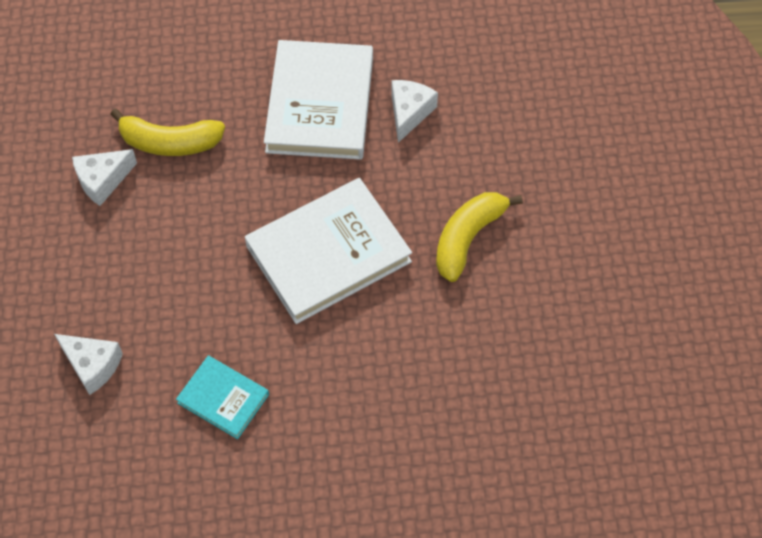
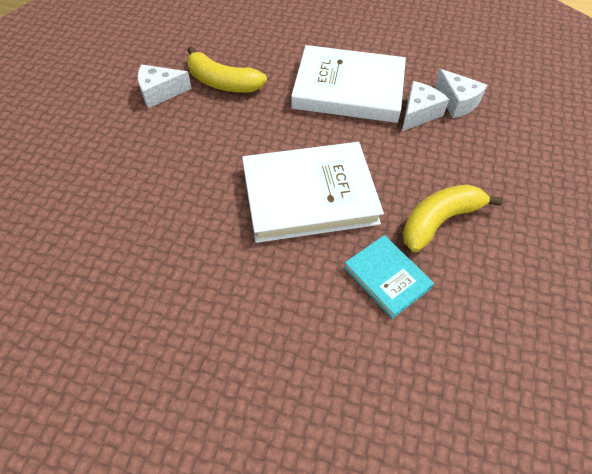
camera: 20 degrees right, 5 degrees down
(92, 365) = (70, 219): white cheese -> white cheese (456, 102)
(223, 398) = (160, 285): turquoise book -> turquoise book (387, 277)
(320, 104) = (348, 89): white book -> white book turned 75 degrees clockwise

